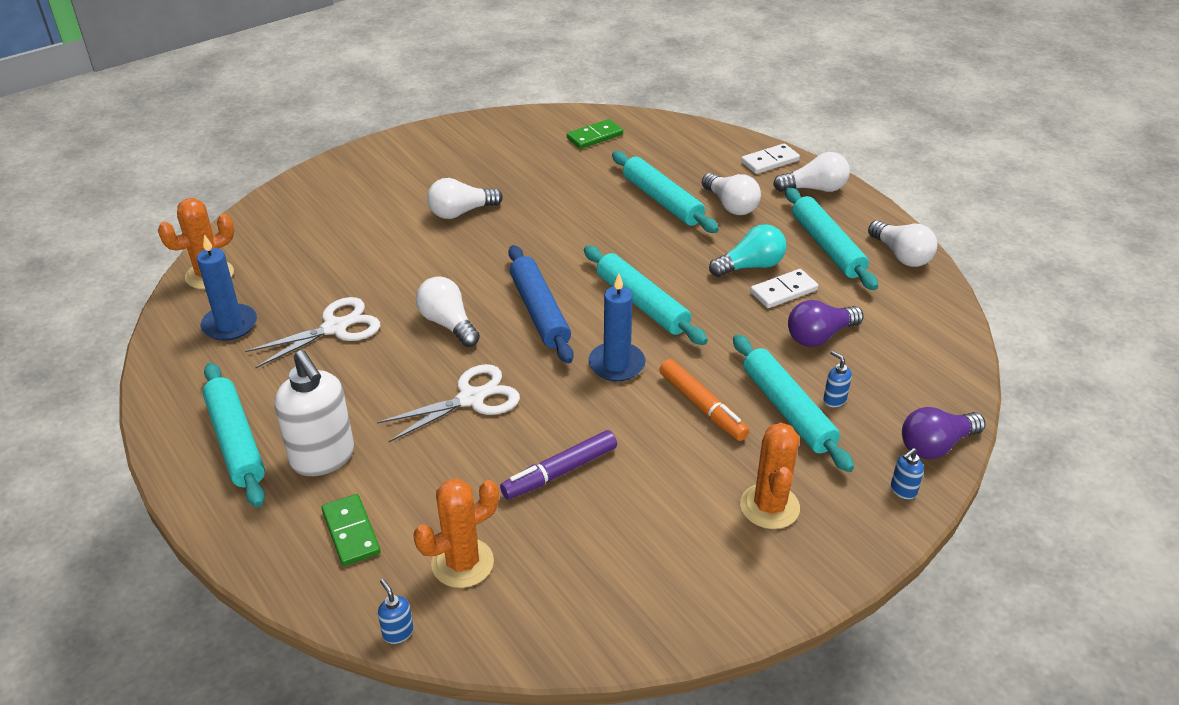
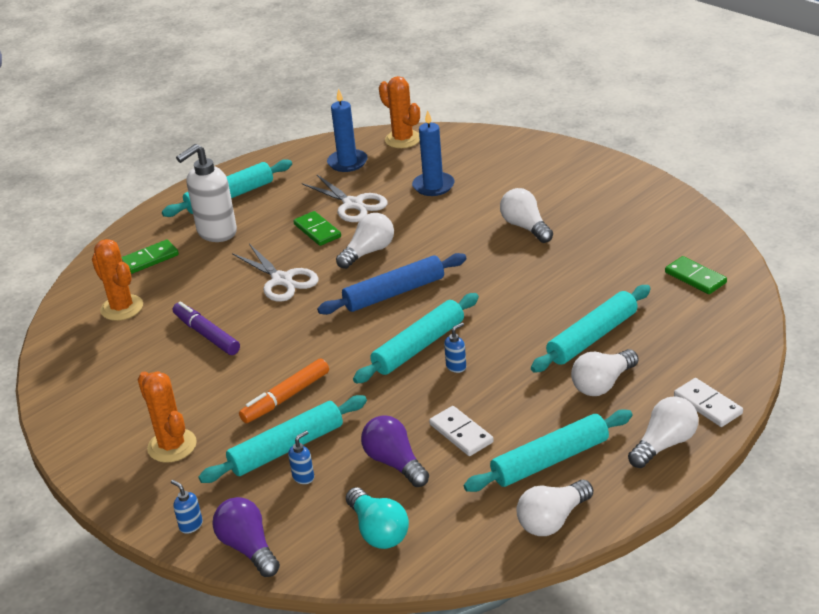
camera: 85 degrees right, 5 degrees down
(377, 362) = (317, 231): none -> green domino
(398, 632) = (68, 295): blue soap dispenser -> blue soap dispenser (456, 366)
(616, 364) = (333, 344): blue candle -> blue candle (433, 186)
(750, 266) = (497, 407): turquoise light bulb -> turquoise light bulb (378, 531)
(769, 506) = (172, 446): orange cactus -> orange cactus turned 60 degrees clockwise
(814, 188) = (664, 444): white light bulb -> white light bulb turned 120 degrees counterclockwise

